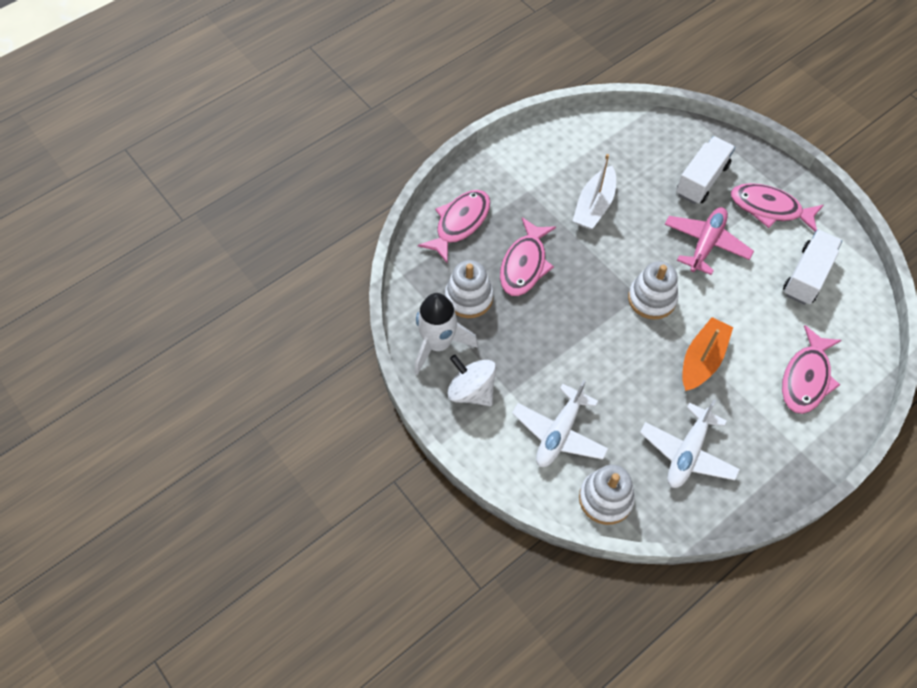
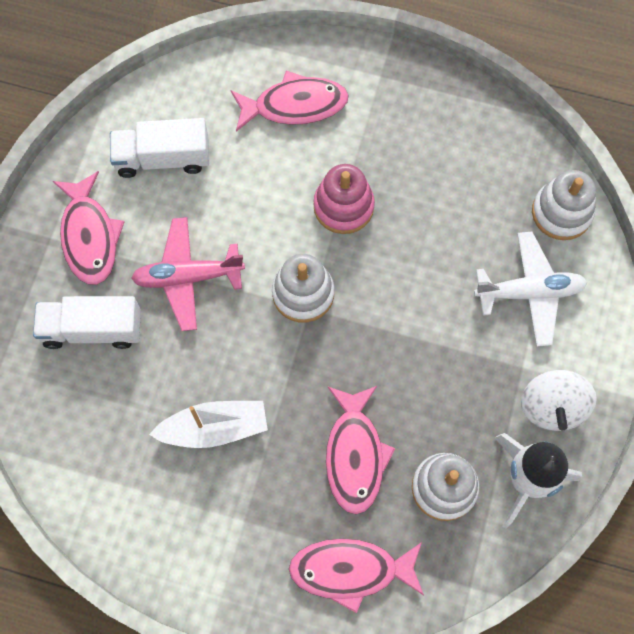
camera: 125 degrees left, 10 degrees up
(524, 264) = (355, 455): pink fish -> pink fish turned 105 degrees clockwise
(687, 453) = (458, 168): white plane -> none
(702, 360) = (343, 206): orange boat -> pink stacking toy

